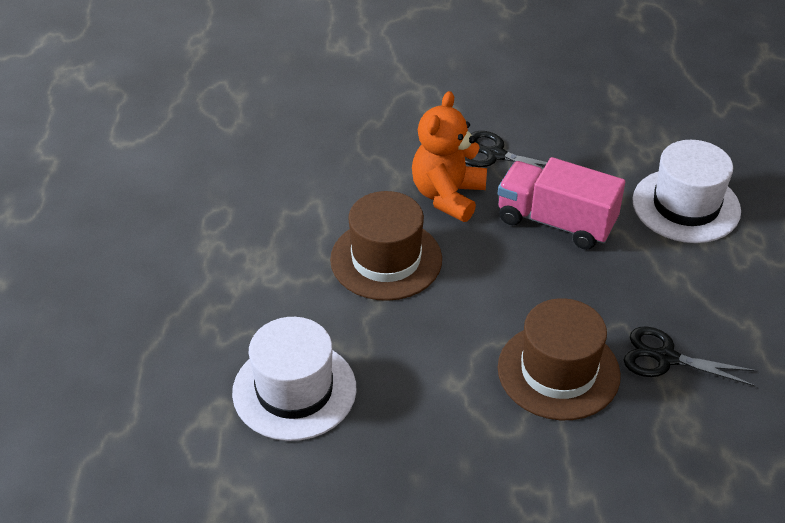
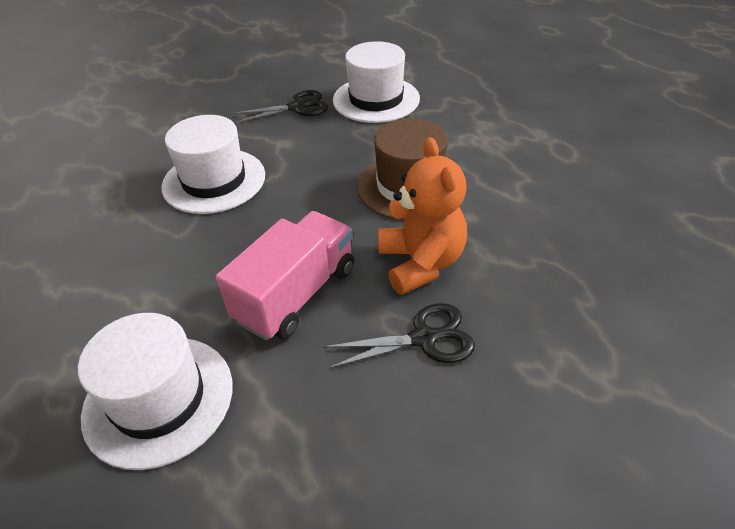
camera: 145 degrees right, 0 degrees up
(556, 222) = (296, 294): pink truck -> pink truck turned 45 degrees counterclockwise
(558, 371) = (214, 181): brown hat -> white hat
(665, 358) = (131, 227): black scissors -> black scissors (298, 107)

